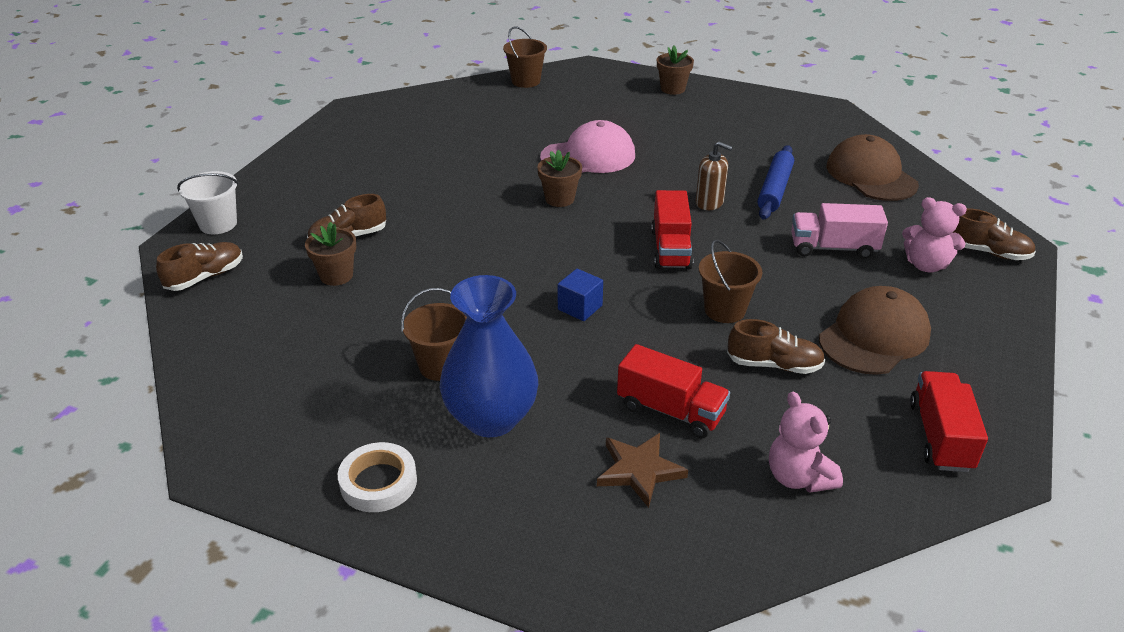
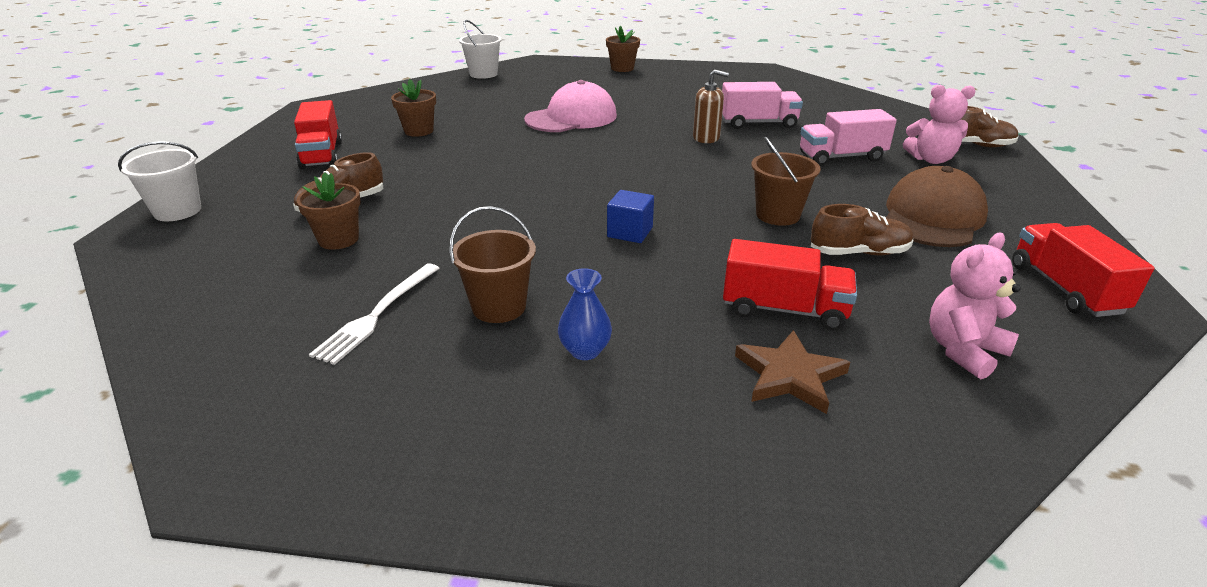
camera: 15 degrees left, 5 degrees down
(205, 277) = (169, 261): brown shoe -> none
(347, 355) = (377, 314): none -> white fork
(378, 482) = (470, 450): white tape -> none
(491, 418) = (585, 351): blue vase -> blue vase, size x0.45
(526, 81) = (483, 74): brown bucket -> white bucket
(559, 199) = (560, 150): brown flower pot -> brown flower pot (419, 131)
(670, 249) = (692, 175): red truck -> red truck (322, 155)
(774, 189) = (758, 123): blue rolling pin -> pink truck
(798, 477) = (963, 350): pink teddy bear -> pink teddy bear turned 90 degrees clockwise
(871, 175) = (833, 106): brown cap -> none

